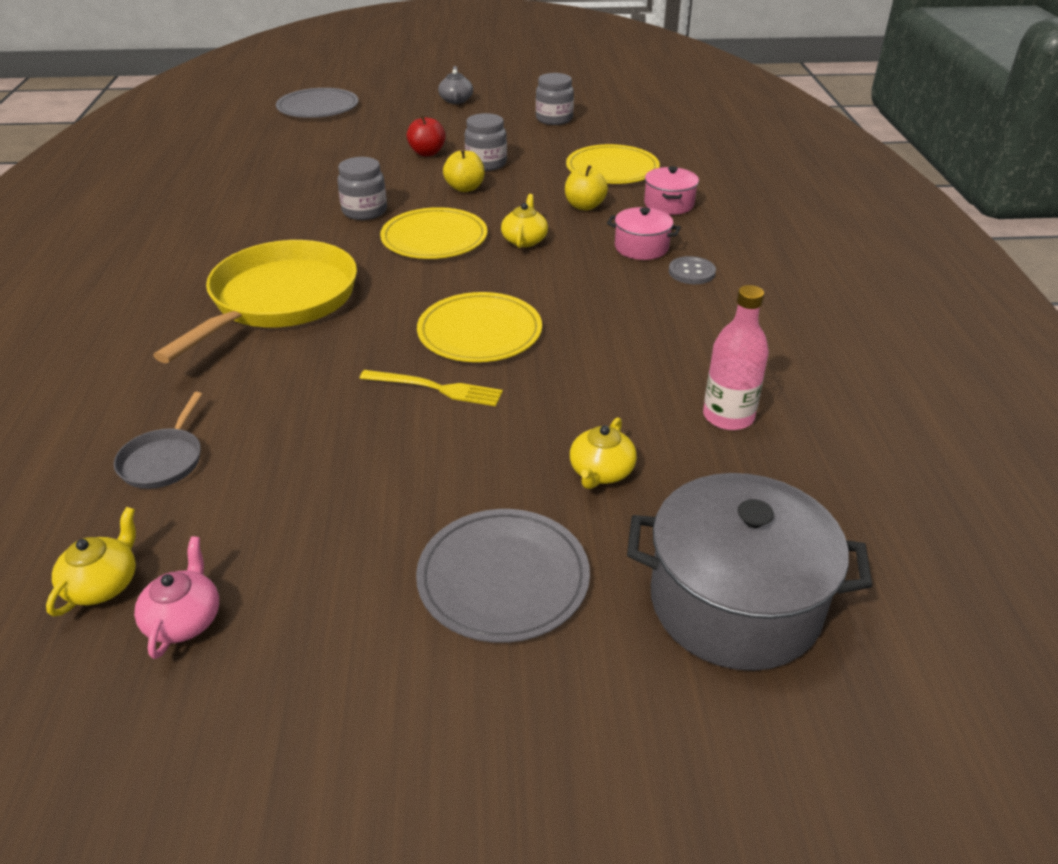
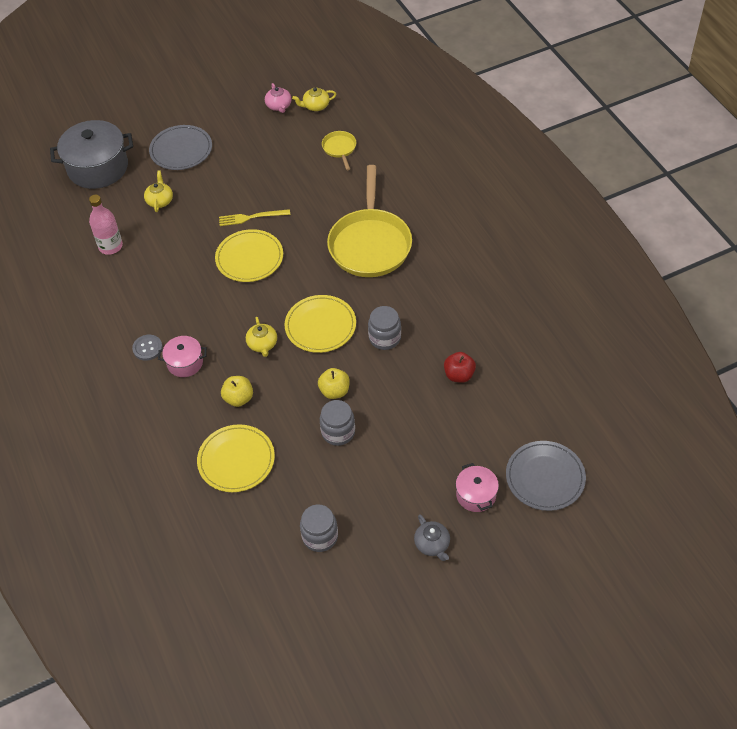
camera: 160 degrees right, 15 degrees up
(103, 584) = (315, 106): yellow teapot -> yellow teapot turned 75 degrees clockwise
(164, 460) = (340, 148): grey pan -> yellow pan
(427, 153) = (394, 431): red apple -> red apple (459, 375)
(669, 204) = (179, 423): pink pot -> pink pot (476, 495)

